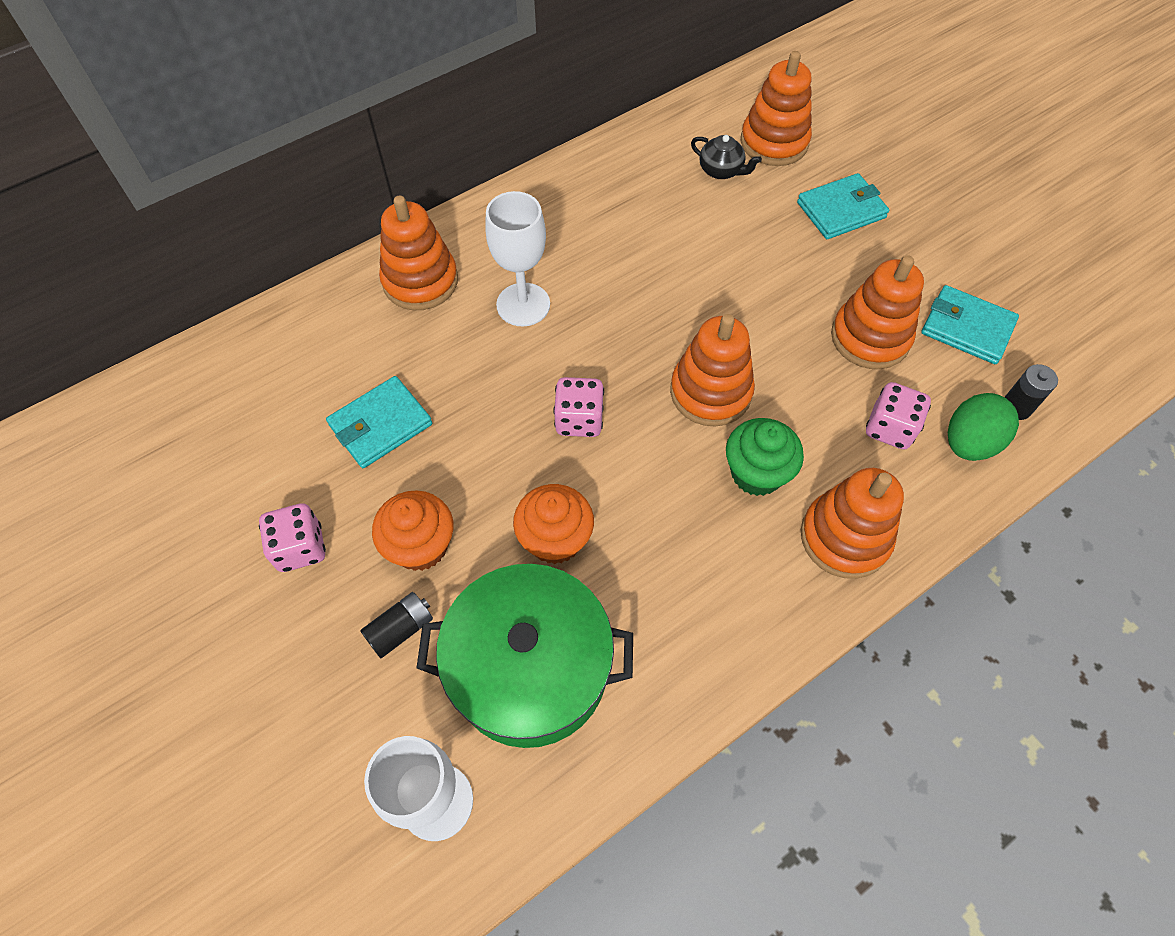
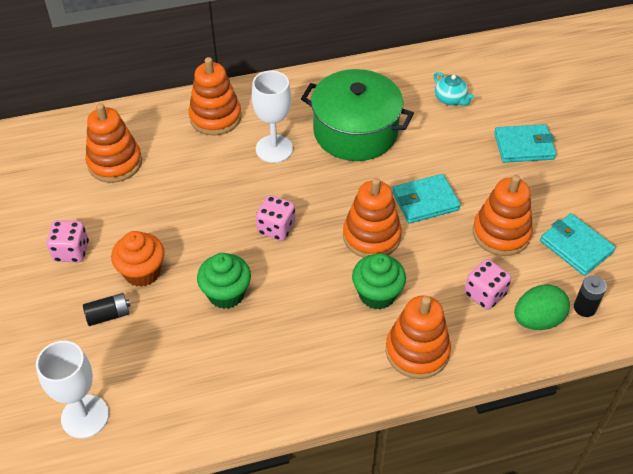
camera: 20 degrees right, 10 degrees down
(381, 425) = (151, 195): turquoise wallet -> turquoise wallet (425, 201)
(530, 668) = (175, 362): green pot -> green pot (355, 132)
(555, 539) = (226, 294): orange cupcake -> green cupcake
(721, 171) = (450, 99): black teapot -> turquoise teapot
(774, 142) = (498, 90): orange stacking toy -> orange stacking toy (115, 163)

